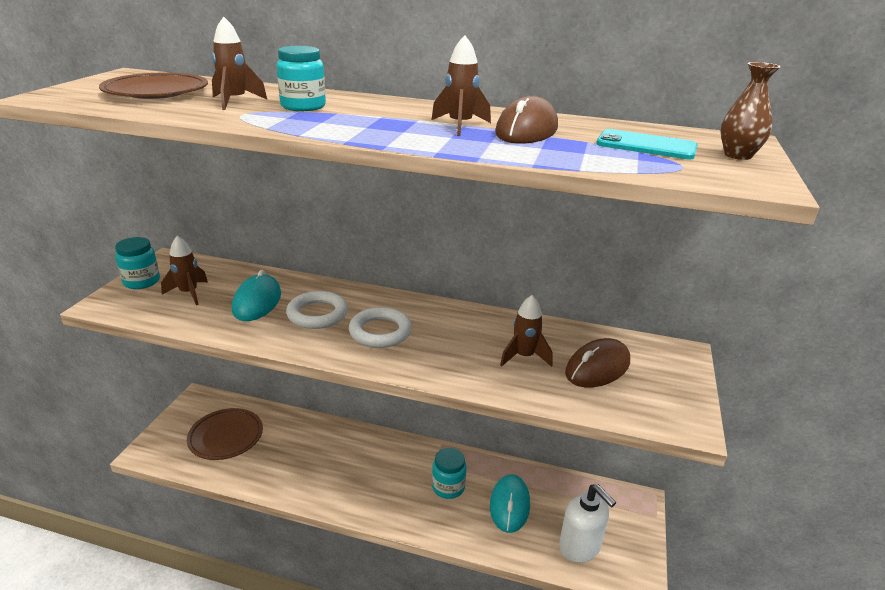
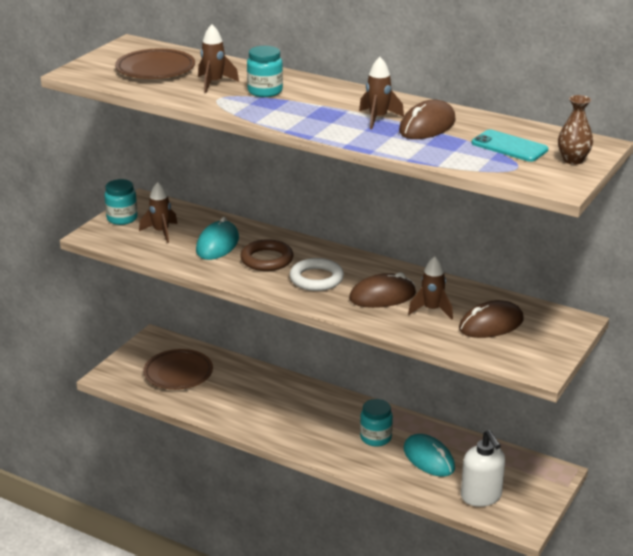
camera: 15 degrees right, 0 degrees up
(317, 314) = (267, 259): white ring -> brown ring
(462, 346) = (382, 296): none -> brown mouse
(509, 505) = (429, 459): turquoise mouse -> turquoise mouse turned 60 degrees counterclockwise

